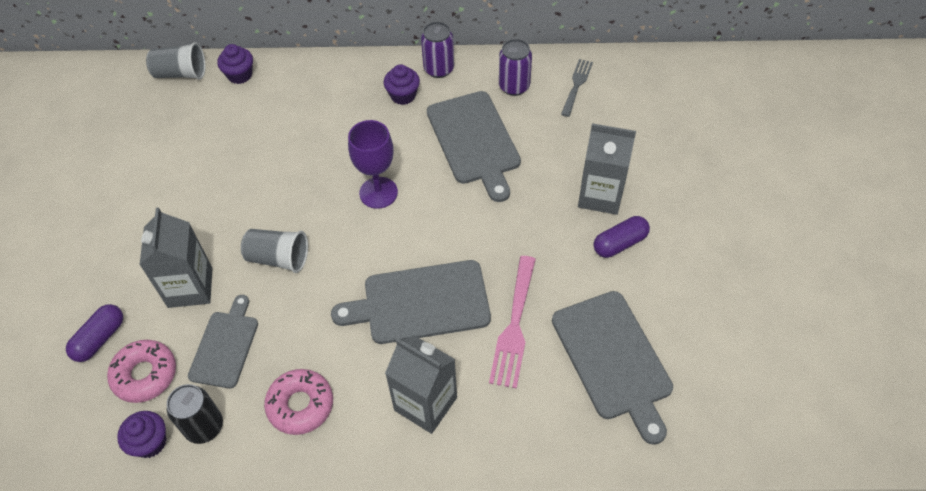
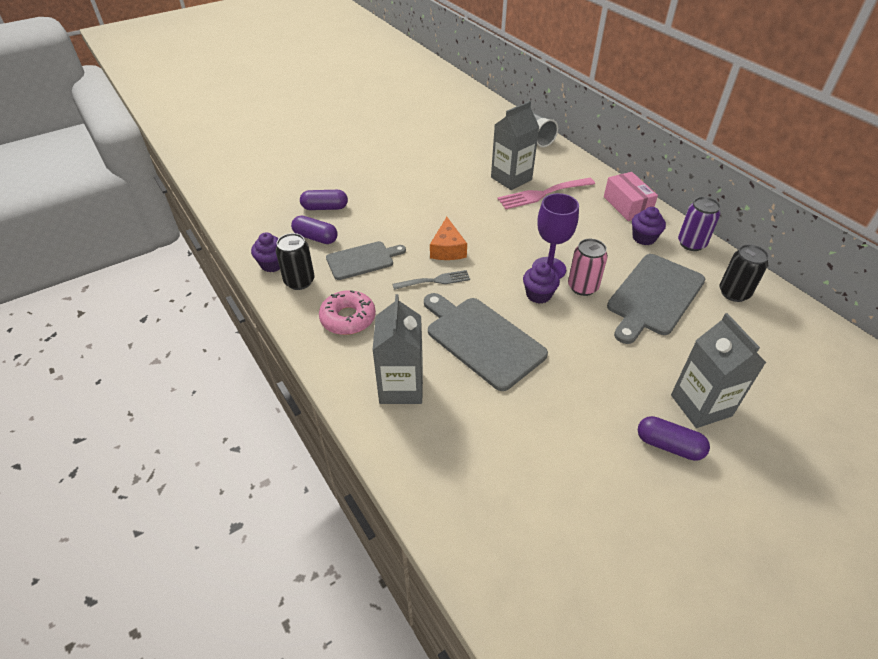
camera: 55 degrees right, 10 degrees down
(145, 375) = (315, 238): pink donut -> purple capsule
(190, 287) = (390, 223): grey carton -> grey carton (511, 178)
(240, 75) = (563, 160): purple cupcake -> purple cupcake (538, 295)
(278, 258) = (447, 249): grey cup -> orange cheese
(352, 76) = (627, 205): none -> pink box
(422, 183) = (582, 287): none -> pink can
(514, 86) = (734, 293): purple can -> black can
(514, 326) = (515, 409): pink fork -> pink fork (542, 194)
(576, 85) = (789, 331): grey fork -> grey fork (435, 280)
(613, 359) = (548, 500): grey cutting board -> none

